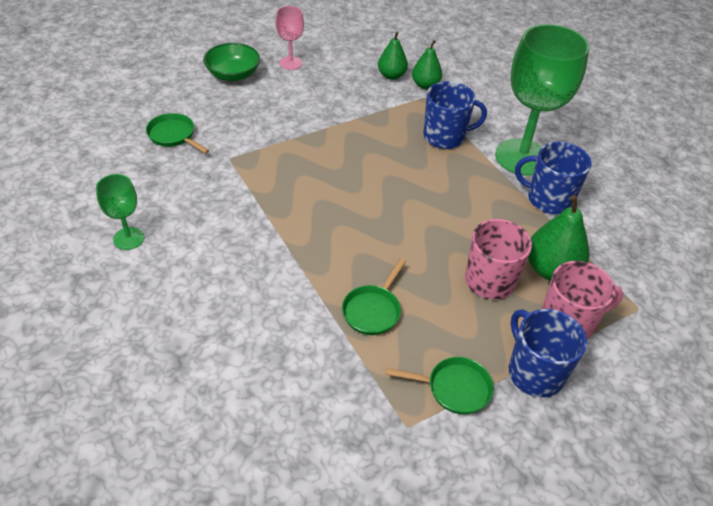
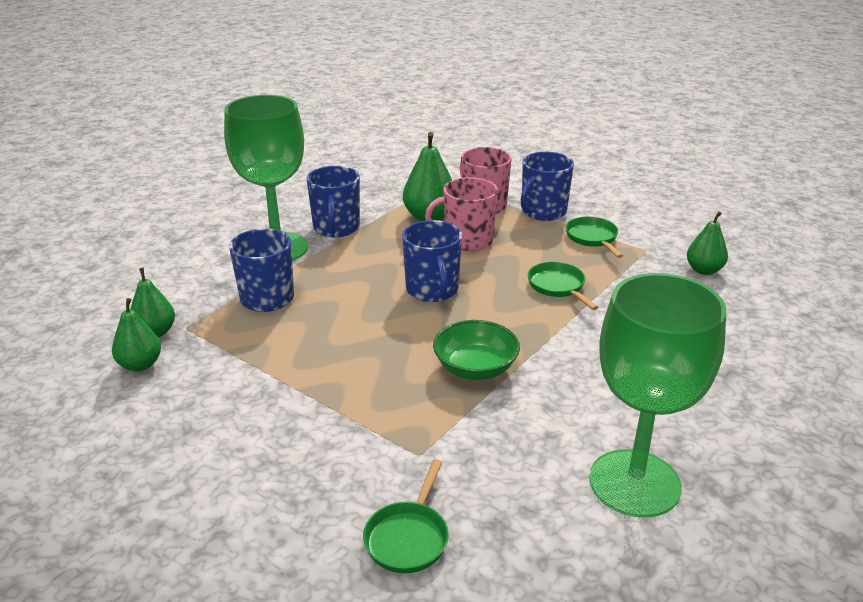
camera: 110 degrees left, 15 degrees down
(129, 238) = (634, 483): green goblet -> green goblet, size x2.09
(233, 74) = (197, 537): green bowl -> green bowl (475, 368)
(290, 63) = (134, 477): pink goblet -> none
(339, 458) = (704, 270): none -> green pear
(373, 310) = (558, 287): green pan -> green pan turned 120 degrees counterclockwise
(411, 225) = (432, 290): none -> blue mug

